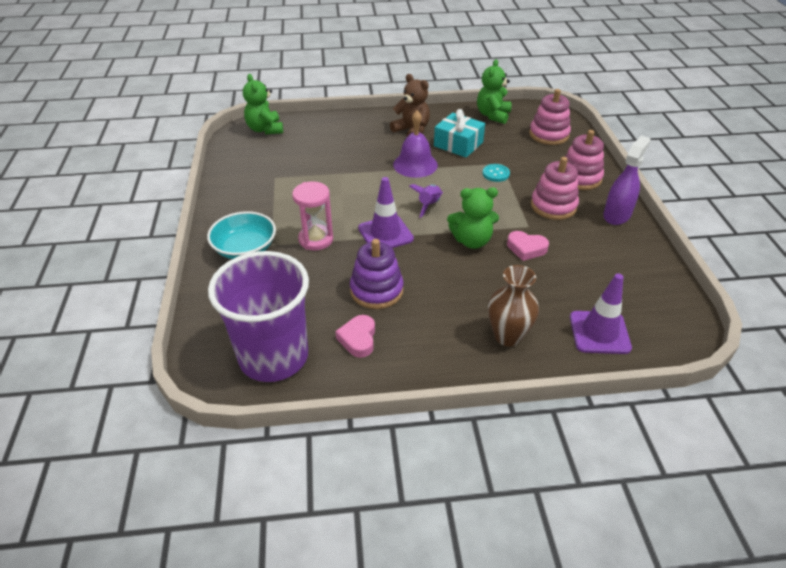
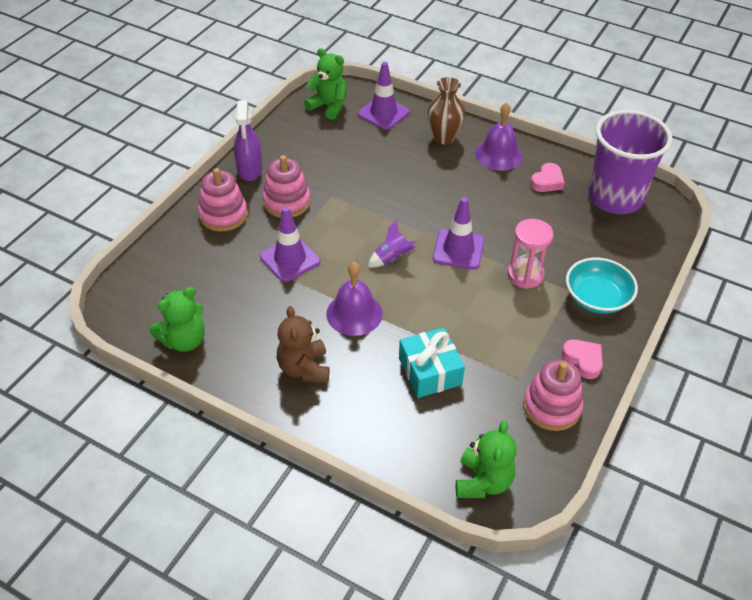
camera: 145 degrees left, 5 degrees up
(376, 290) = (507, 206): purple stacking toy -> none
(433, 345) = (498, 155): none -> purple bell
(458, 144) = (278, 317): turquoise gift -> turquoise gift (430, 371)
(472, 241) = (392, 207): green teddy bear -> green teddy bear (328, 106)
(495, 174) = (290, 259): turquoise button -> purple traffic cone
(526, 248) = (358, 181): pink heart -> pink heart (583, 360)
(549, 135) = (171, 277): pink stacking toy -> pink stacking toy (551, 407)
(617, 215) = (250, 170): purple spray bottle -> purple spray bottle turned 75 degrees counterclockwise

